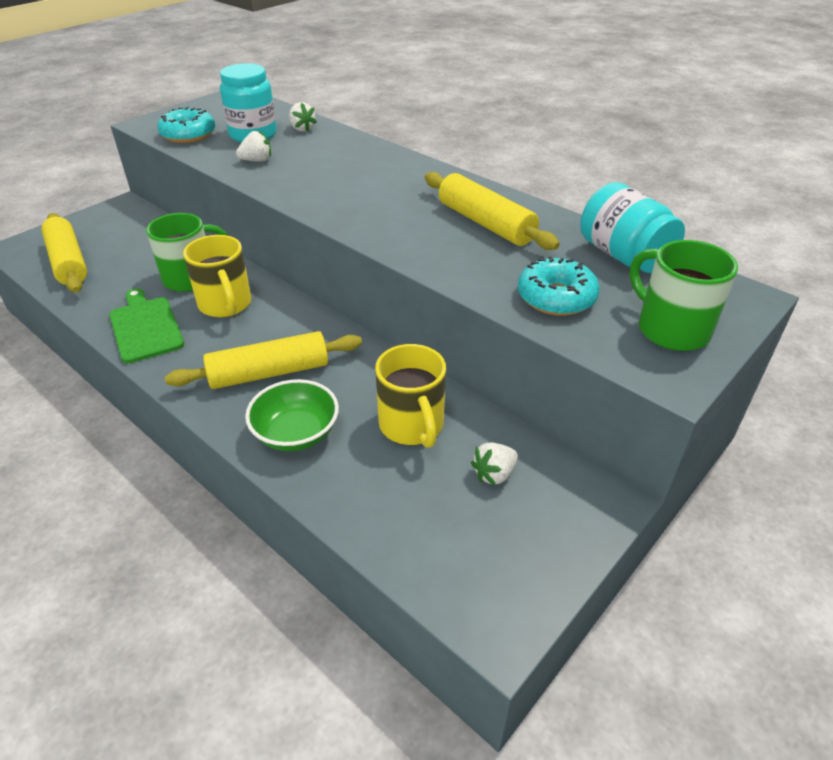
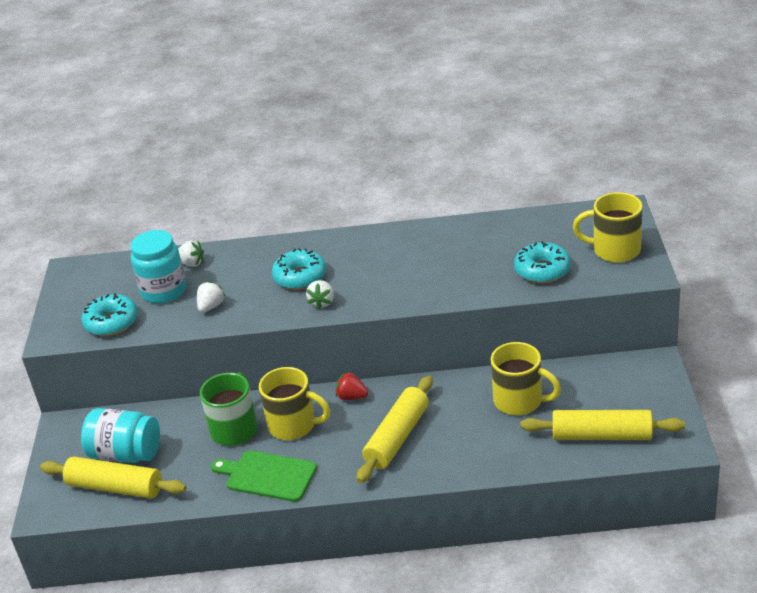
camera: 40 degrees left, 5 degrees down
(296, 433) = (468, 451): green bowl -> none
(297, 314) = (351, 397): none -> red strawberry
(349, 177) = (300, 277): none -> turquoise donut
(485, 223) = (438, 252): yellow rolling pin -> yellow rolling pin (601, 435)
(494, 474) = (592, 391): white strawberry -> white strawberry (322, 302)
(623, 256) = (538, 224): turquoise jar -> turquoise jar (126, 454)
(670, 329) = (614, 250): green mug -> yellow mug

